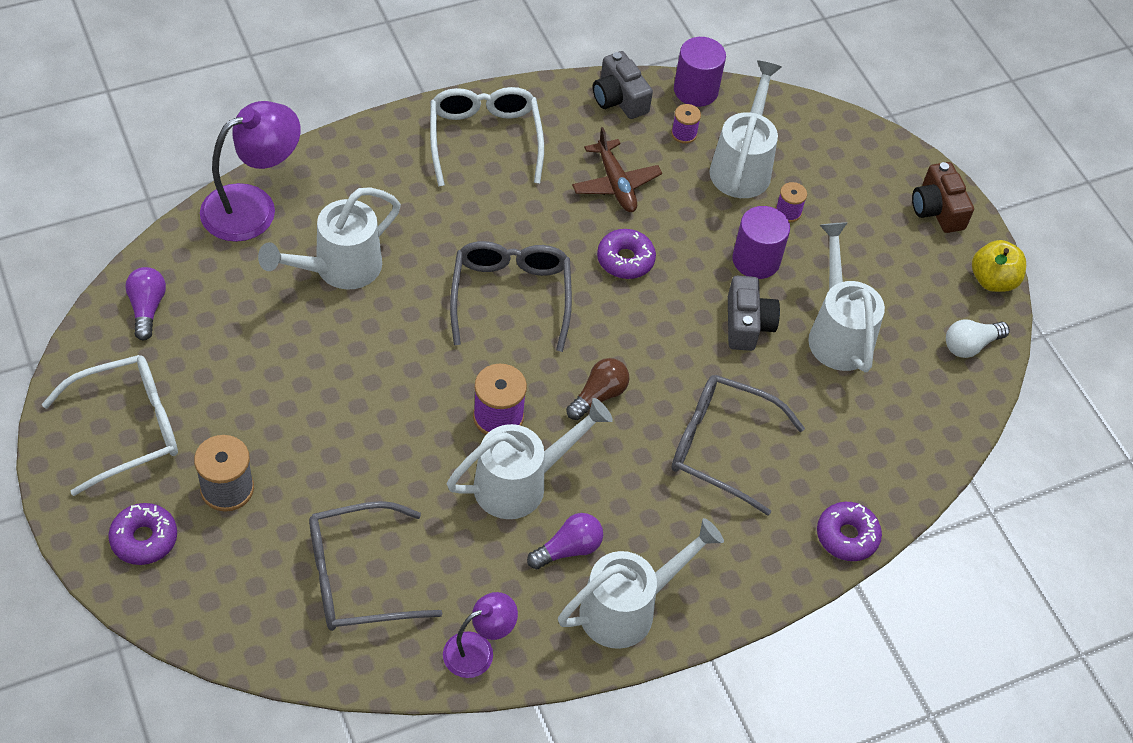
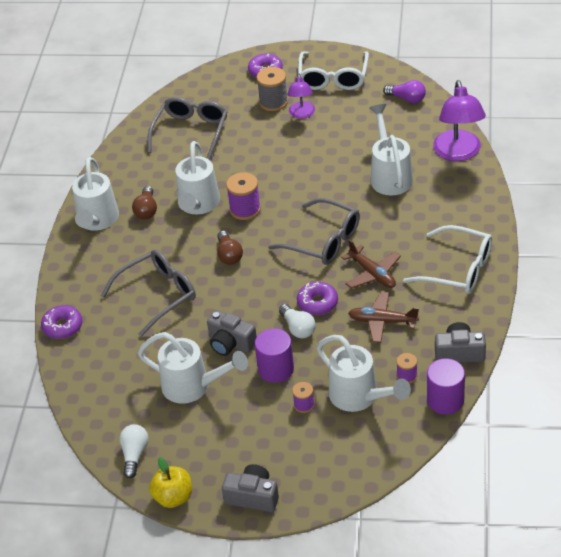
camera: 130 degrees right, 10 degrees down
(478, 650) = (121, 161): purple lamp -> purple lamp (302, 114)
(541, 221) = (372, 274): none -> brown plane
(568, 549) = (146, 210): purple light bulb -> brown light bulb
(679, 264) = (298, 328): none -> white light bulb
(937, 209) = (252, 496): brown camera -> grey camera

